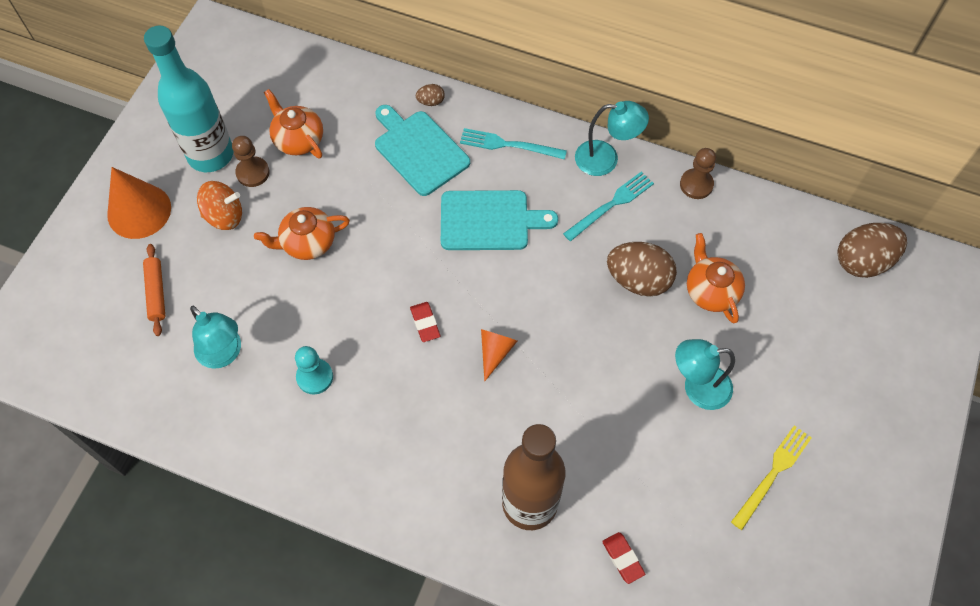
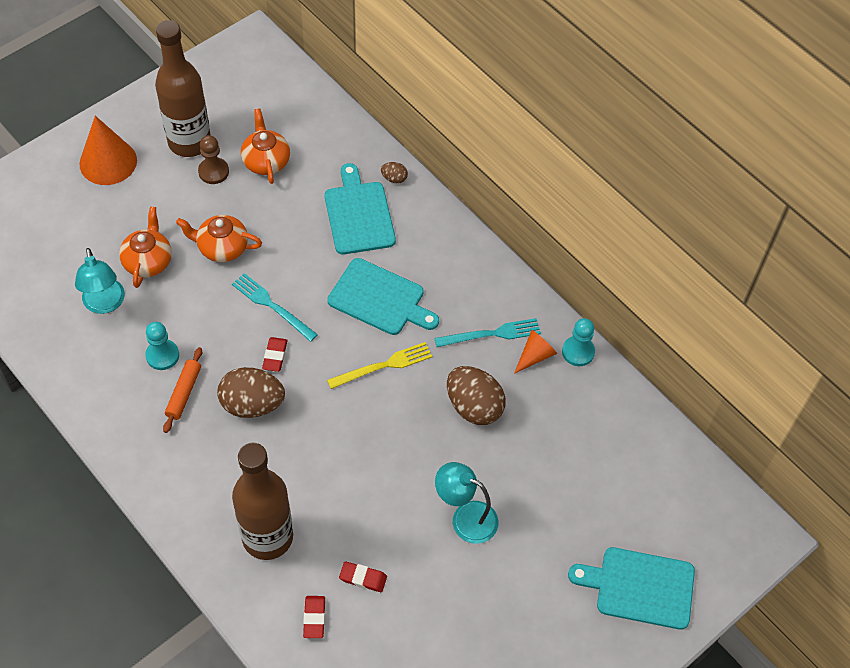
camera: 25 degrees right, 5 degrees down
(156, 292) = (83, 232): orange rolling pin -> orange rolling pin (184, 393)
(210, 155) = (189, 142): turquoise bottle -> brown bottle
(224, 216) = (170, 196): orange spinning top -> none
(495, 352) = (316, 406): orange cone -> orange cone (535, 355)
(508, 145) = (436, 244): turquoise fork -> turquoise fork (272, 306)
(606, 159) = (512, 294): turquoise lamp -> none
(642, 495) = (363, 578): none -> red eraser
(696, 185) = (578, 352): brown pawn -> turquoise pawn
(710, 291) = (530, 445): orange teapot -> orange teapot (148, 261)
(772, 474) = (483, 618): yellow fork -> yellow fork (383, 366)
(862, 261) = (684, 487): brown egg -> brown egg (252, 404)
(885, 372) = (640, 587): none -> turquoise cutting board

